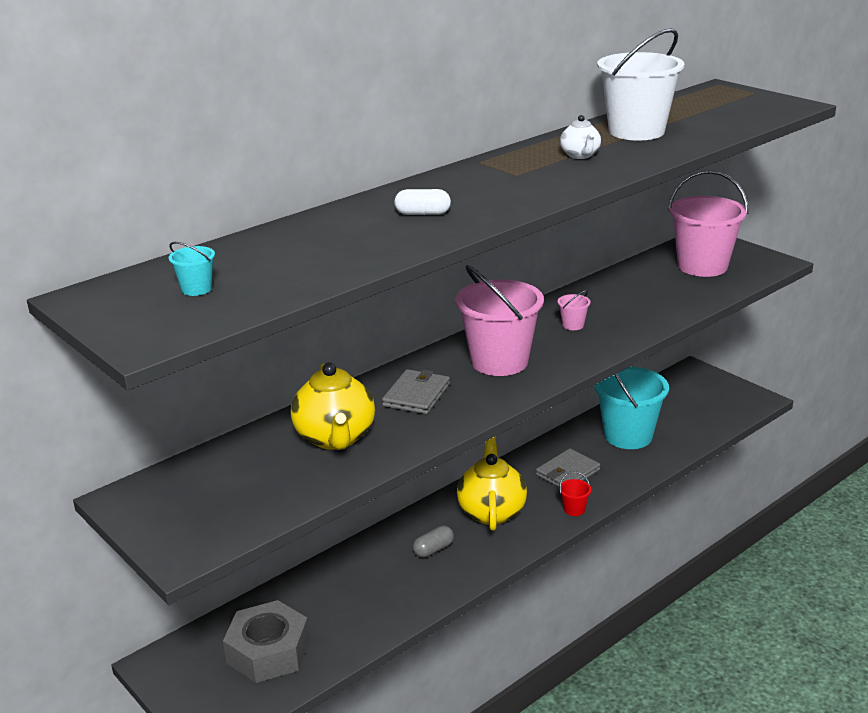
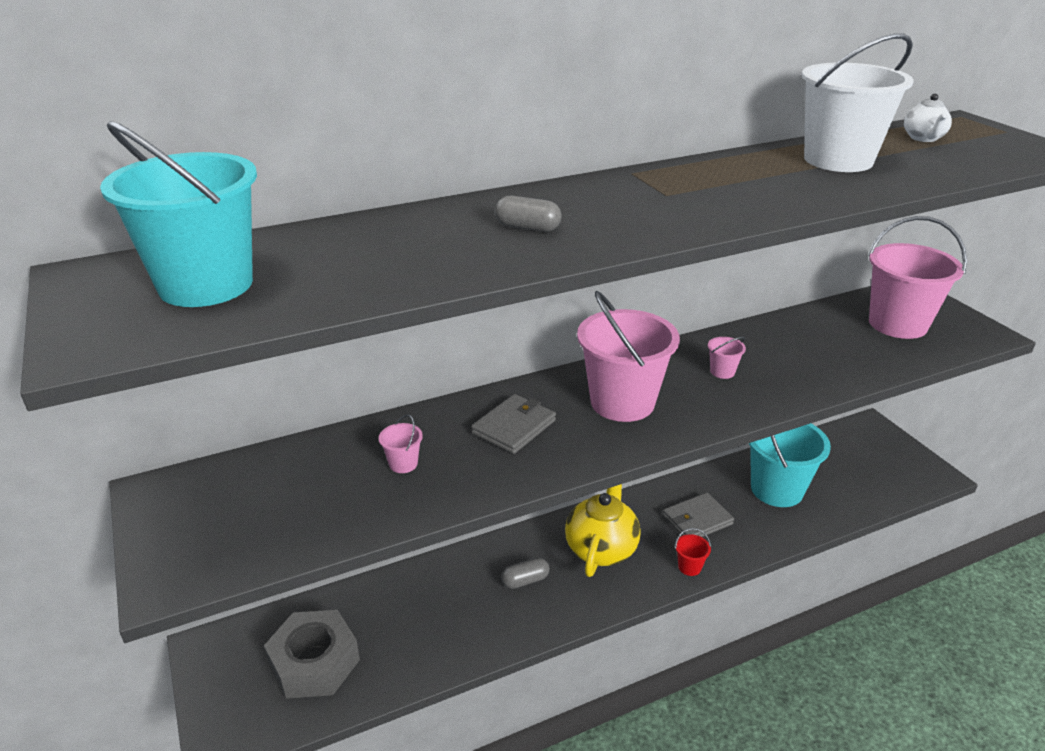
camera: 15 degrees right, 5 degrees up
(196, 289) = (206, 285): turquoise bucket -> turquoise bucket, size x2.50
(335, 438) = (403, 464): yellow teapot -> pink bucket
(422, 214) = (527, 228): white capsule -> grey capsule
(580, 155) = (755, 181): white teapot -> white teapot (923, 138)

